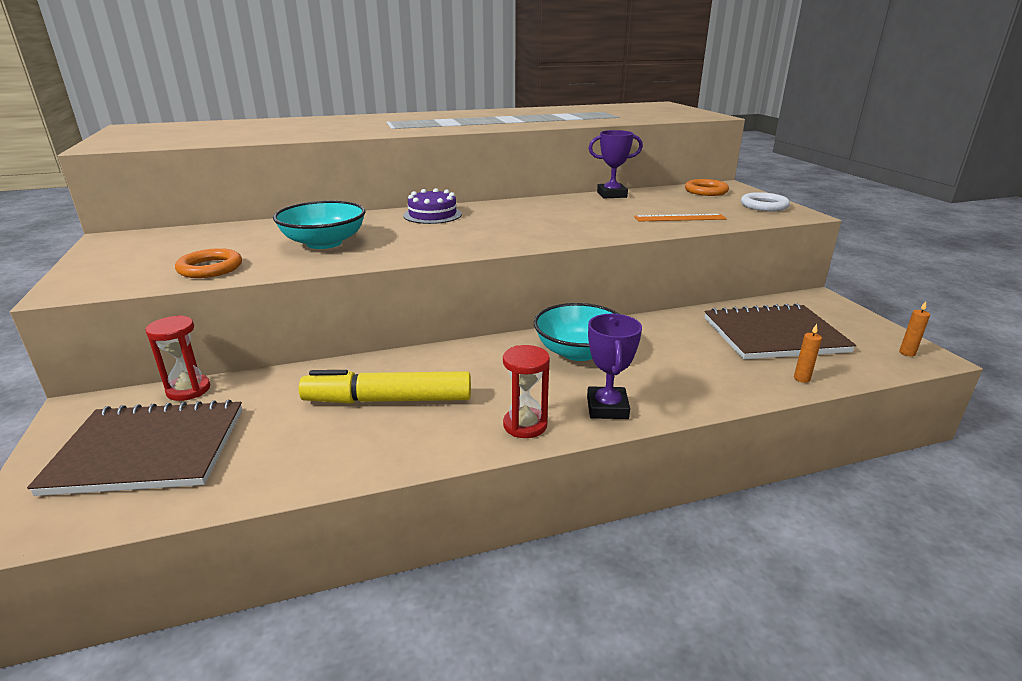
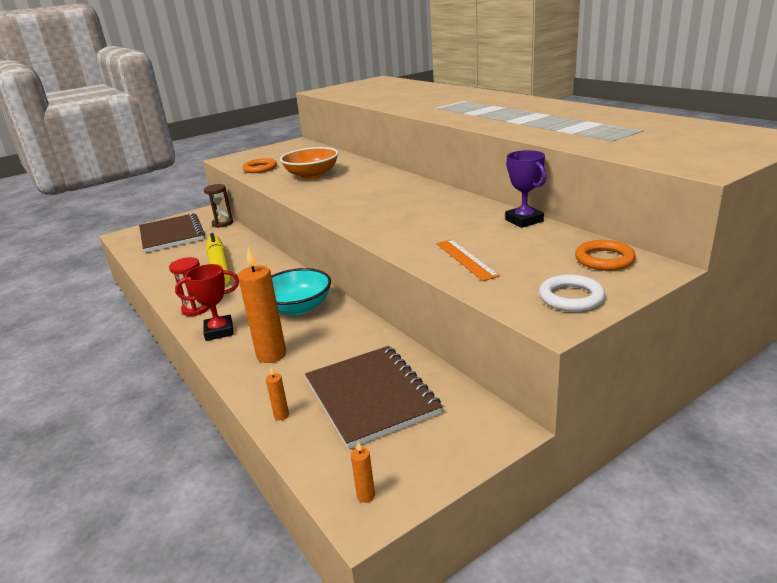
camera: 75 degrees right, 0 degrees up
(188, 390) = (222, 223): red hourglass -> brown hourglass
(324, 243) = (312, 175): turquoise bowl -> orange bowl
(432, 215) = (392, 181): purple cake -> none
(607, 408) = (219, 331): purple trophy -> red trophy
(683, 376) = (271, 355): none -> orange candle

